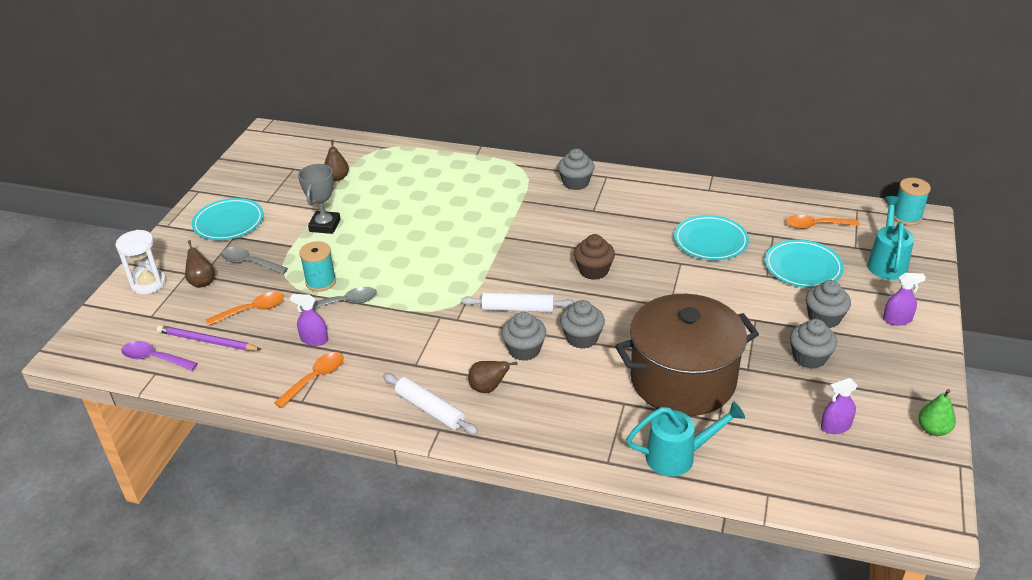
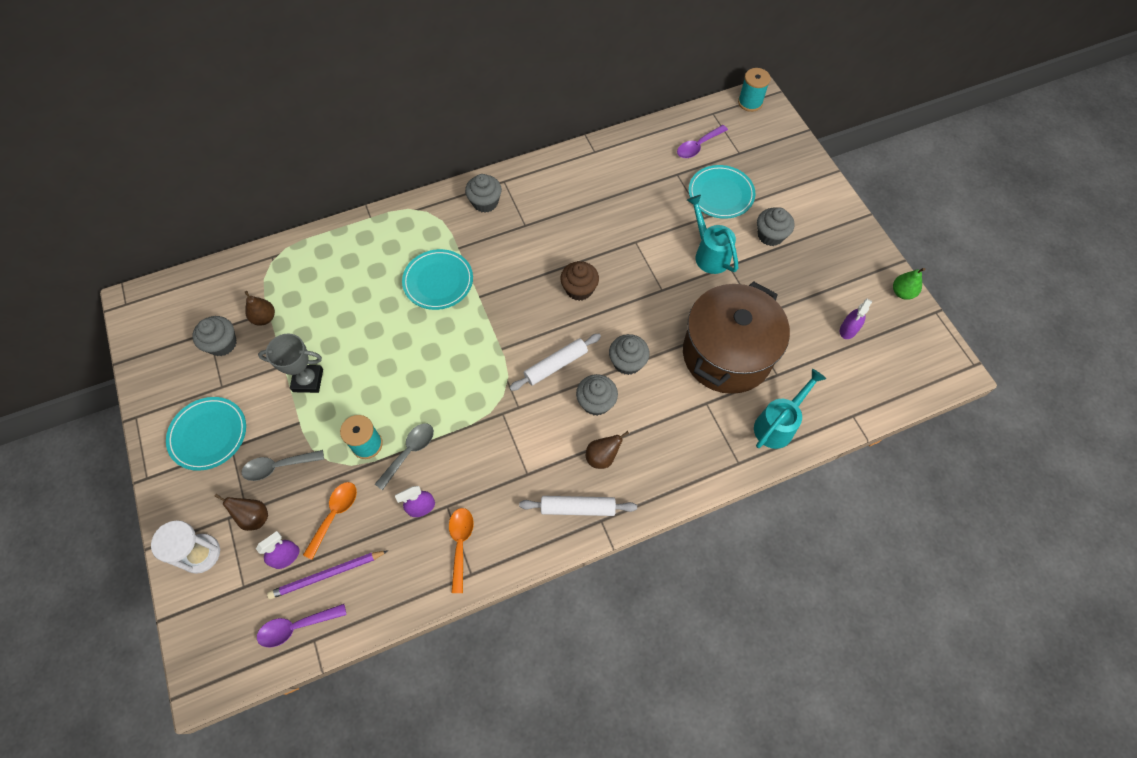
camera: 40 degrees left, 25 degrees up
(324, 225) = (308, 380): grey trophy -> grey trophy turned 60 degrees counterclockwise
(710, 241) = (638, 206): turquoise plate -> turquoise plate (438, 281)
(809, 357) = (788, 279): grey cupcake -> grey cupcake (222, 344)
(816, 226) = (698, 146): orange spoon -> purple spoon
(886, 262) = (769, 156): turquoise watering can -> turquoise watering can (709, 254)
(897, 319) = (814, 208): purple spray bottle -> purple spray bottle (286, 557)

